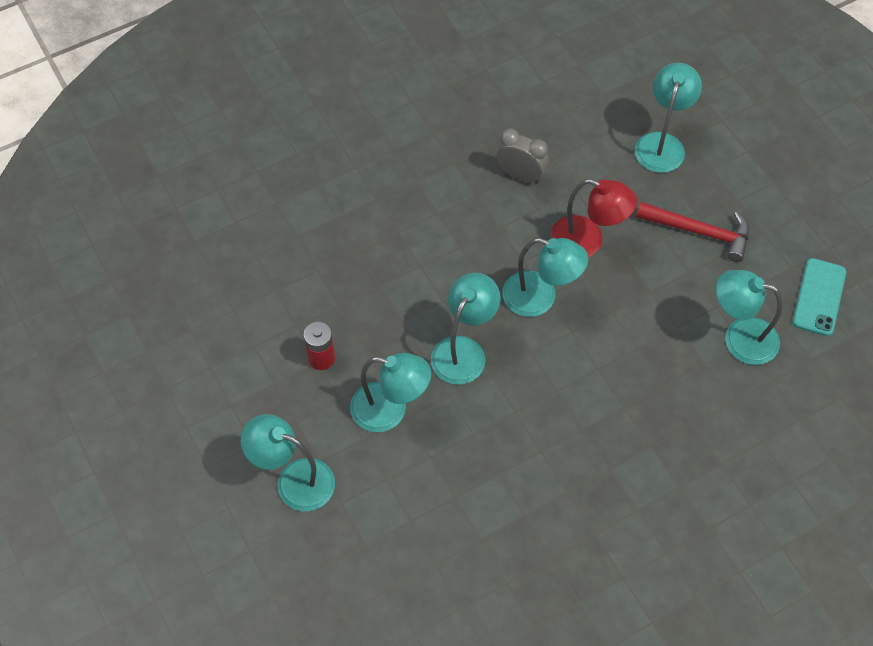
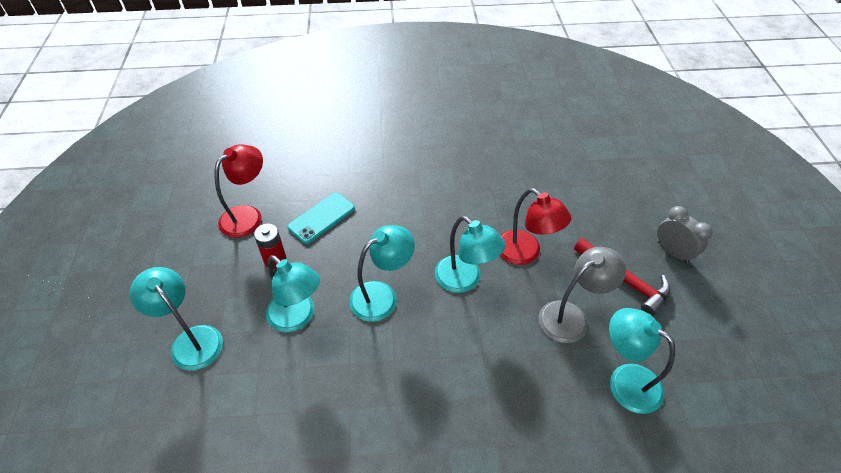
camera: 25 degrees right, 10 degrees down
(253, 319) = (248, 215): none -> red lamp
(520, 175) = (497, 190): grey clock -> grey clock (673, 252)
(662, 143) = (620, 206): turquoise lamp -> none
(664, 293) = (571, 316): none -> grey lamp
(819, 297) = (717, 375): turquoise phone -> turquoise phone (321, 218)

